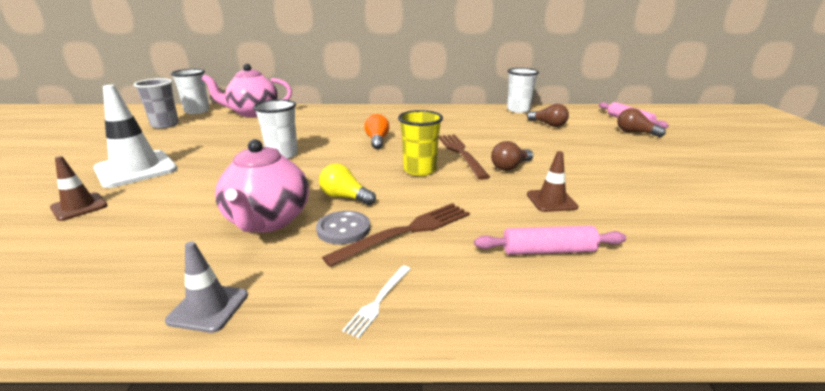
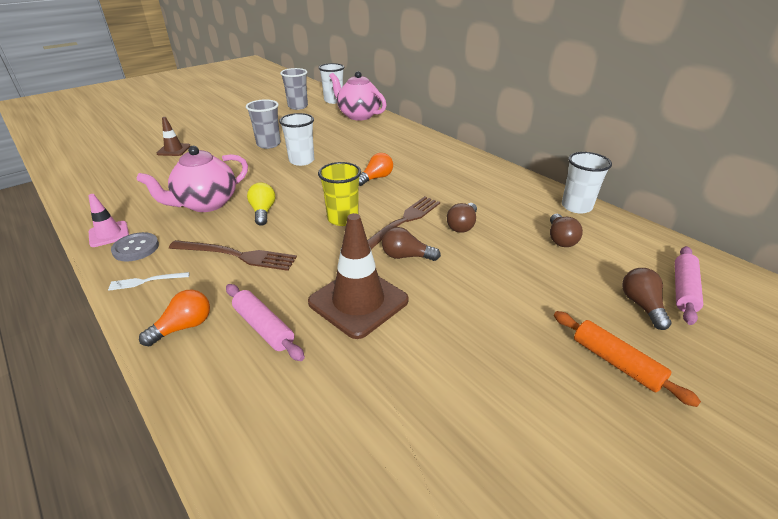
camera: 50 degrees right, 10 degrees up
(136, 169) = (228, 136): white traffic cone -> none
(208, 307) = (109, 234): grey traffic cone -> pink traffic cone
(210, 157) = (268, 144): none -> grey cup
(343, 229) = (219, 232): grey button -> grey button (136, 248)
(495, 140) = (462, 225): none -> brown light bulb
(503, 296) = (183, 327): none -> orange light bulb
(551, 201) = (358, 301): brown traffic cone -> brown traffic cone, size x1.85
(682, 155) = (615, 362): none -> orange rolling pin

